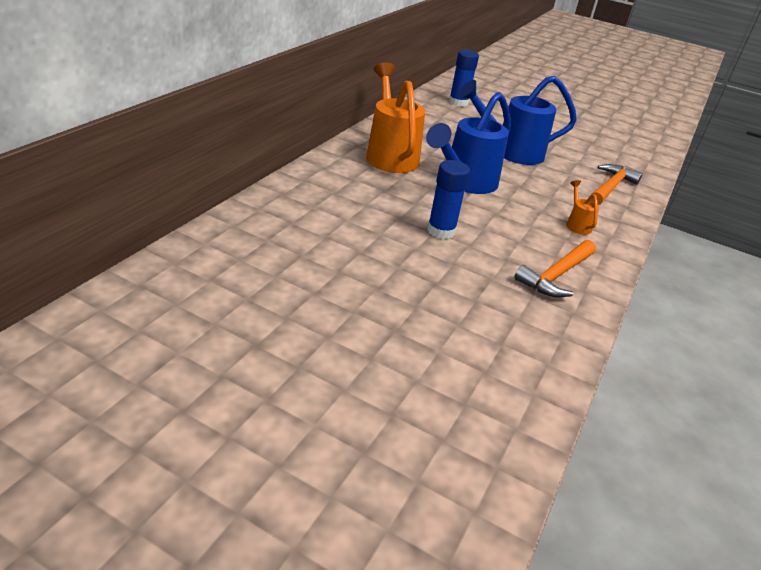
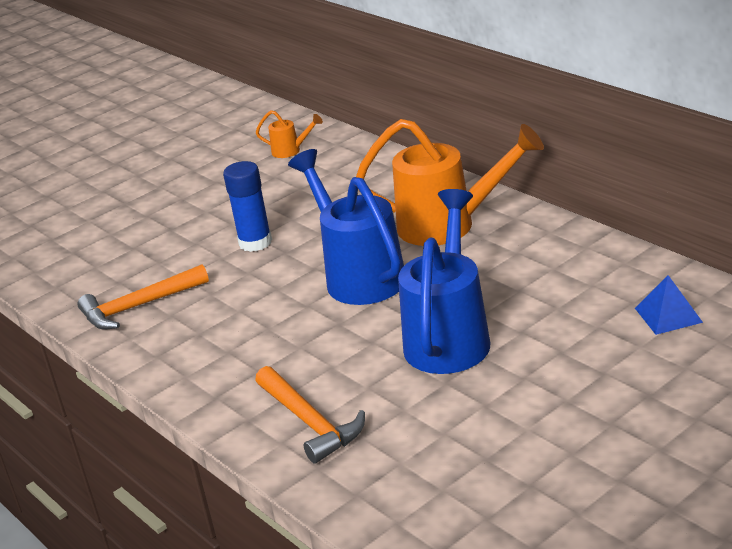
camera: 120 degrees right, 5 degrees down
(458, 102) = (668, 315): blue glue stick -> blue pyramid
(556, 275) = (139, 306): orange hammer -> orange hammer turned 90 degrees counterclockwise
(577, 224) = (224, 351): orange watering can -> orange watering can (290, 151)

